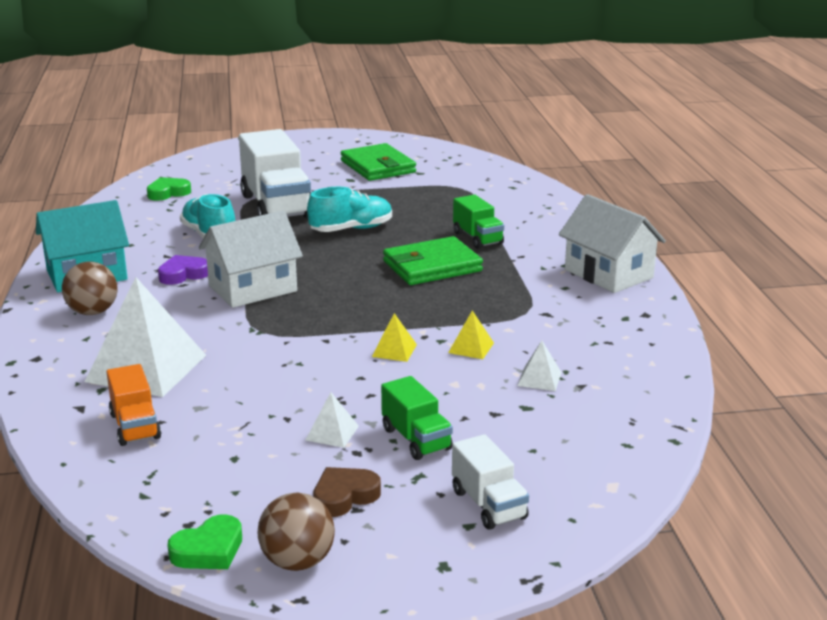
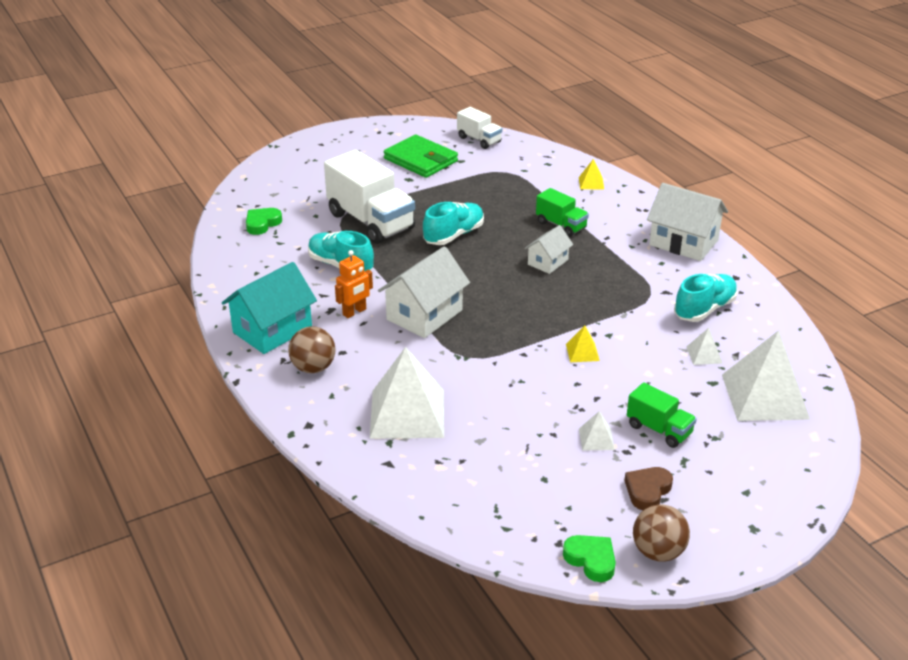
camera: 20 degrees left, 10 degrees up
(135, 426) = (447, 469): orange truck -> none
(183, 274) = (354, 312): purple heart -> orange robot
(209, 550) = (591, 560): green heart -> green heart turned 75 degrees counterclockwise
(432, 266) = (548, 262): green wallet -> white house
(471, 347) = (636, 337): yellow pyramid -> yellow pyramid (591, 183)
(488, 504) = (747, 472): white truck -> white truck (479, 140)
(579, 337) = (704, 309): none -> turquoise shoe
(581, 433) = (764, 396): none -> white pyramid

